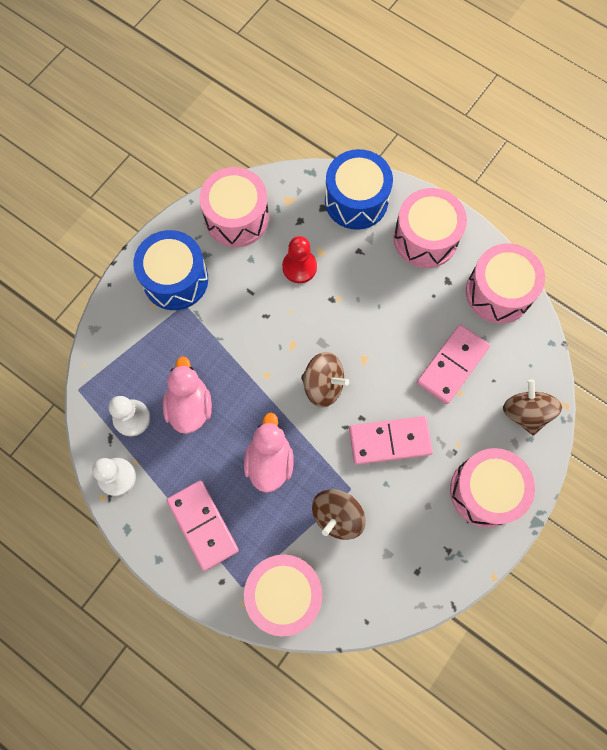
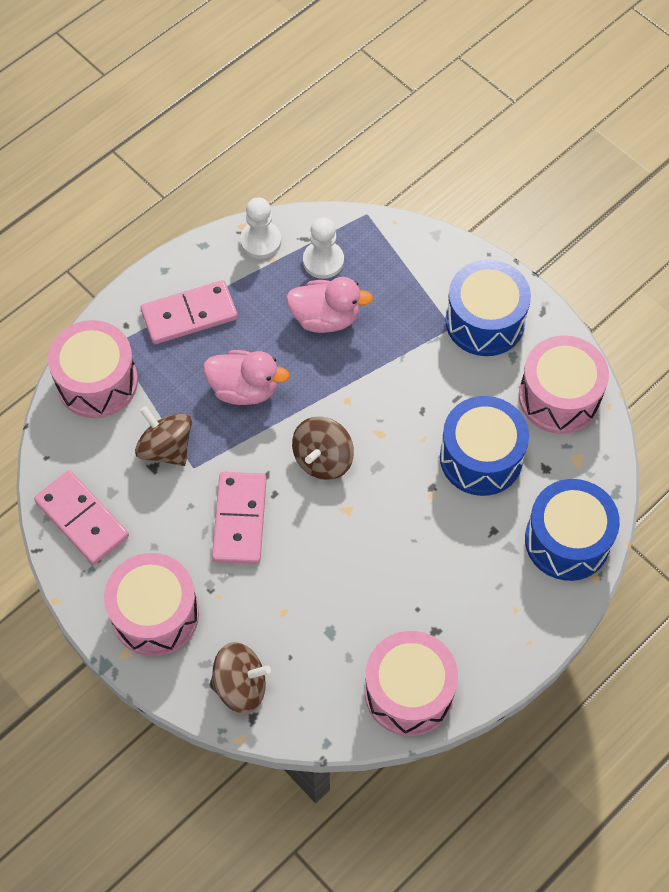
camera: 100 degrees right, 10 degrees down
(299, 267) = (481, 457): red pawn -> blue drum
(425, 238) = (500, 616): pink drum -> none
(452, 365) = (319, 611): pink domino -> pink domino (82, 519)

